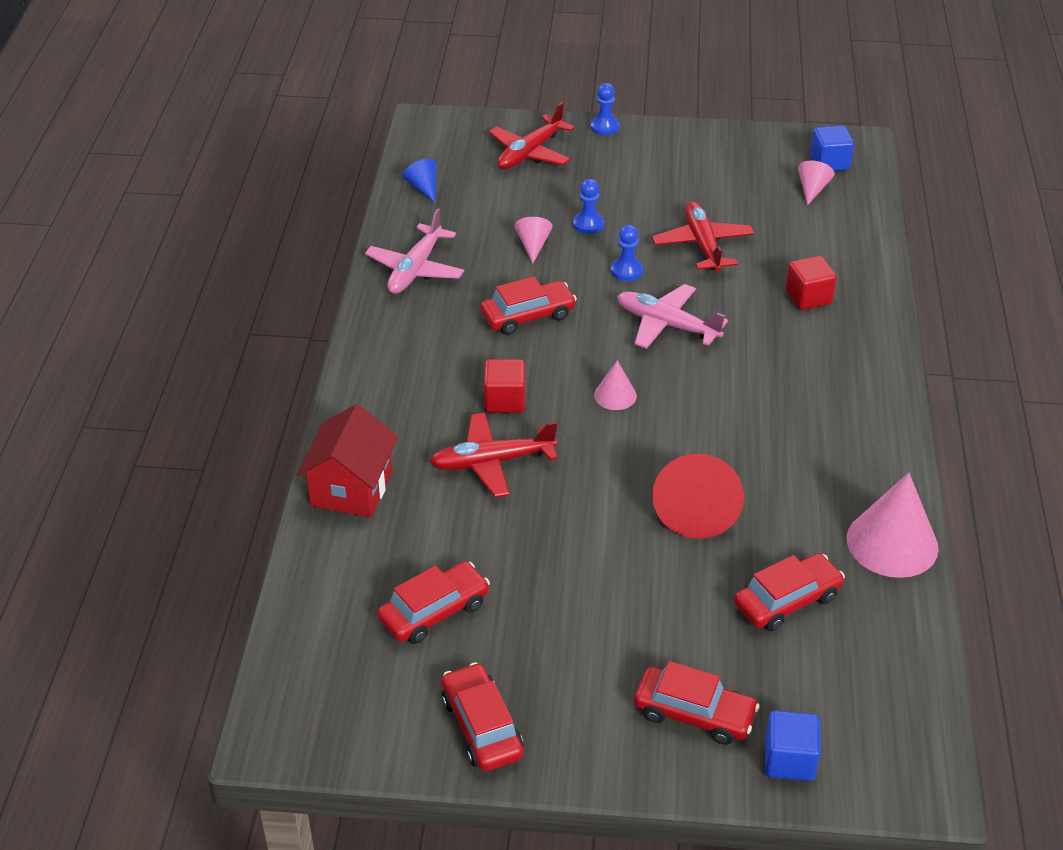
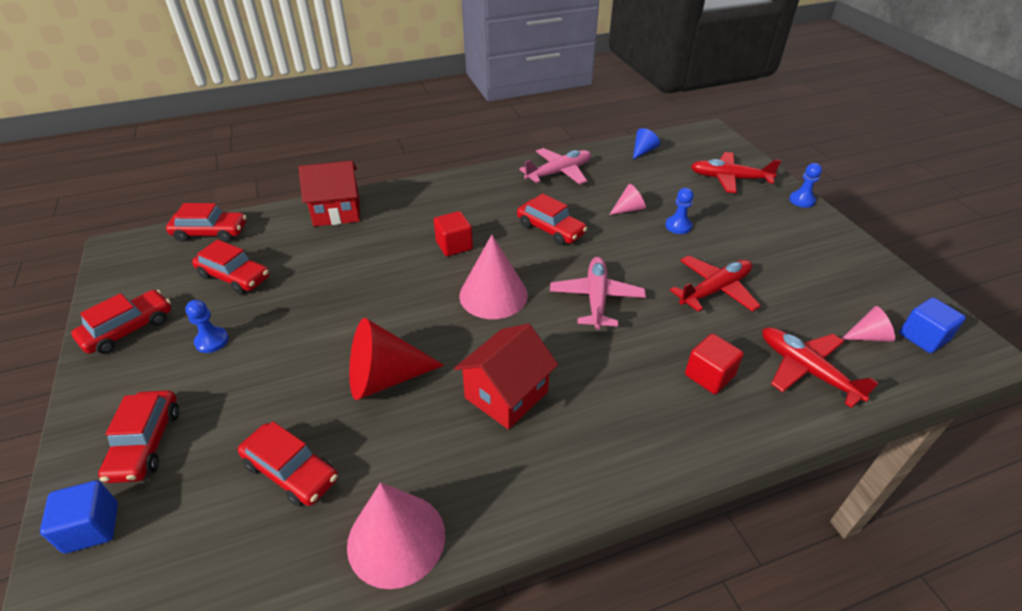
camera: 65 degrees right, 0 degrees up
(307, 627) = (210, 233): none -> red car
(415, 269) = (559, 172): pink plane -> pink plane turned 150 degrees clockwise
(492, 462) = (388, 258): red plane -> red plane (806, 370)
(615, 395) = (493, 295): pink cone -> pink cone, size x1.94
(626, 271) = (642, 259): blue pawn -> blue pawn (212, 341)
(765, 429) = (506, 395): none -> red house

